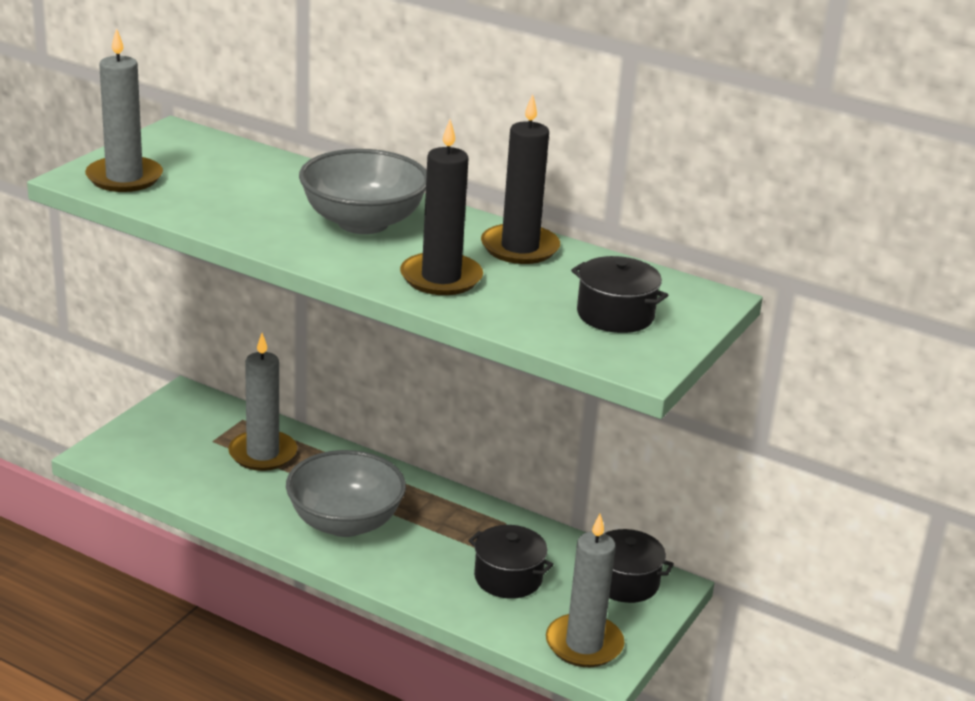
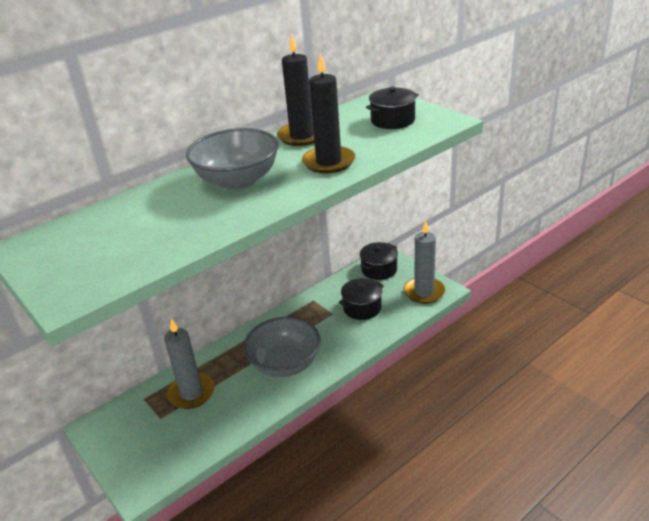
camera: 65 degrees left, 5 degrees up
(124, 178) = (88, 275): grey candle -> none

